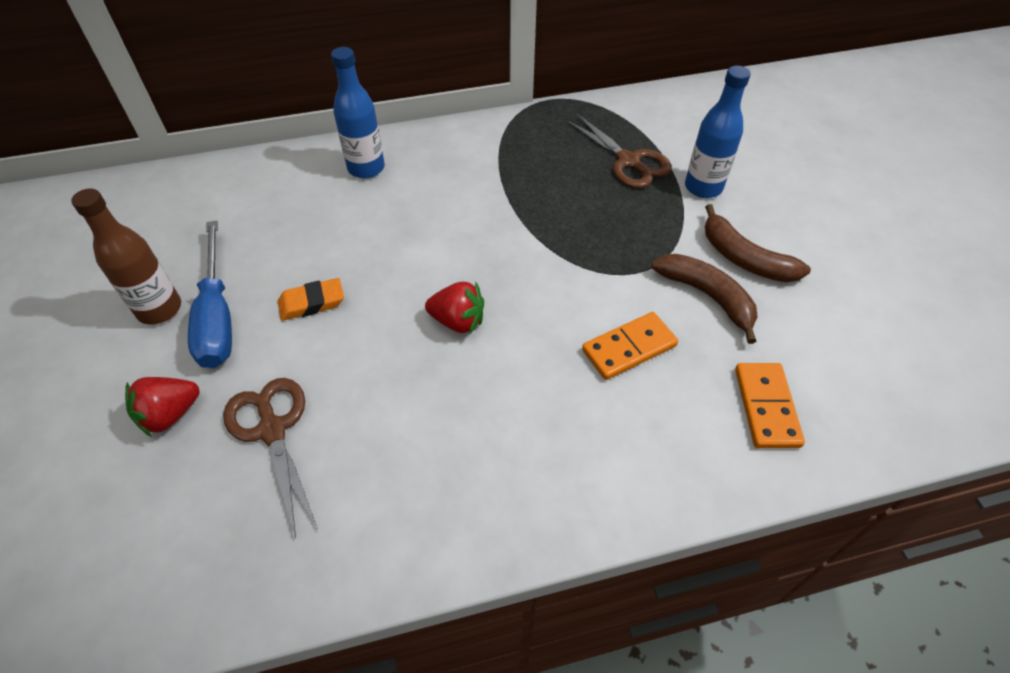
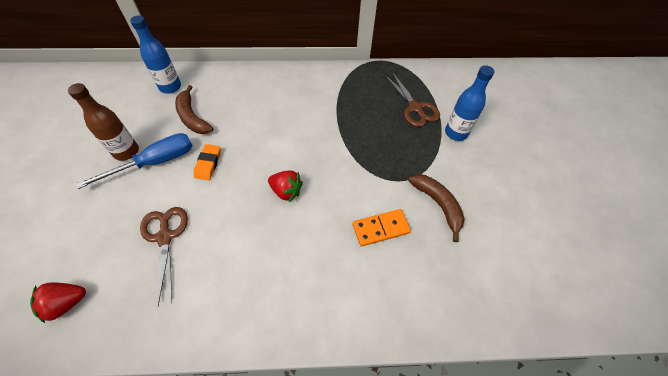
camera: 10 degrees right, 5 degrees up
(170, 414) = (114, 216): red strawberry -> red strawberry (66, 303)
(217, 317) = (155, 162): blue screwdriver -> blue screwdriver turned 120 degrees counterclockwise
(312, 303) = (208, 164): orange eraser -> orange eraser turned 75 degrees counterclockwise
(366, 168) = (262, 86): blue bottle -> blue bottle (170, 87)
(744, 258) = (468, 184): brown banana -> brown banana (192, 117)
(766, 407) = (453, 284): orange domino -> none

